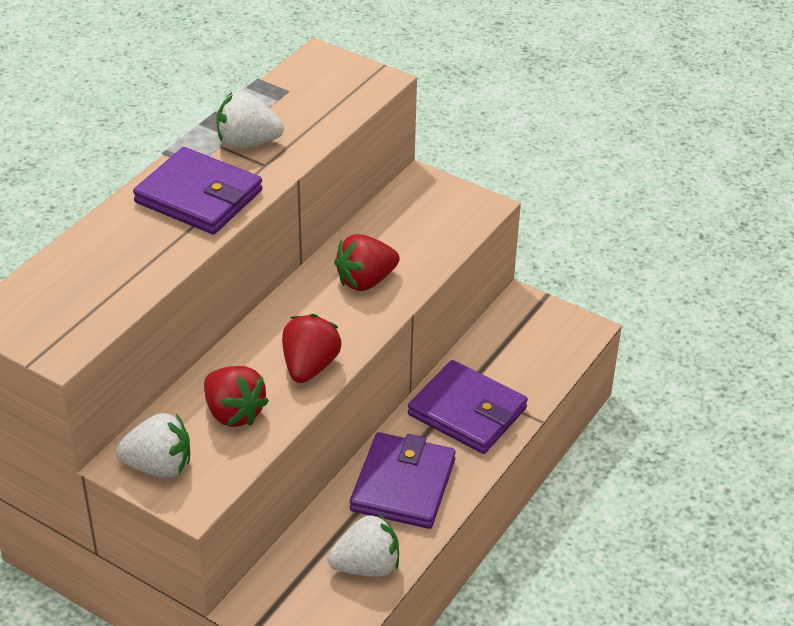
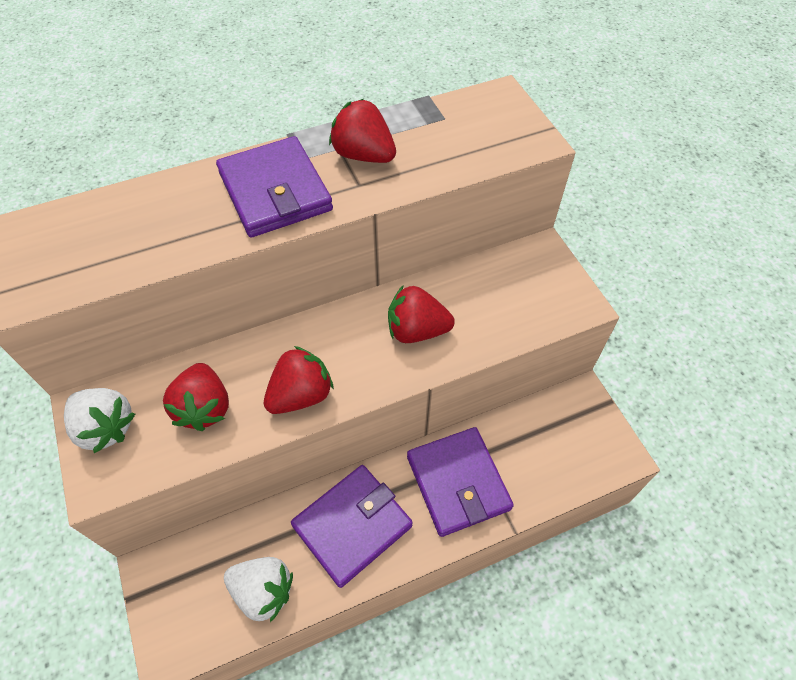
camera: 35 degrees right, 15 degrees up
(247, 142) = (363, 155): white strawberry -> red strawberry

